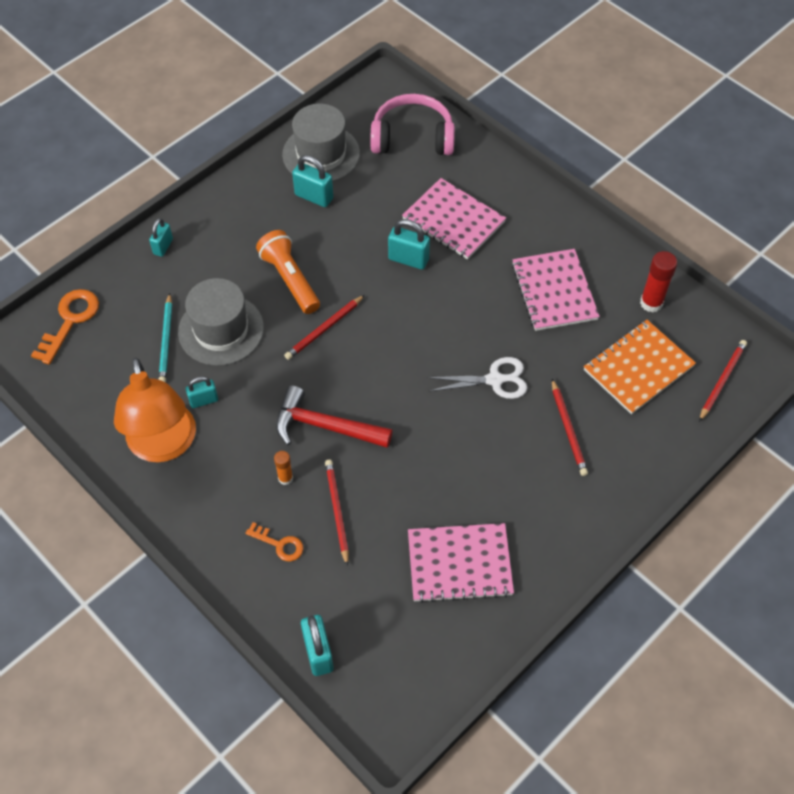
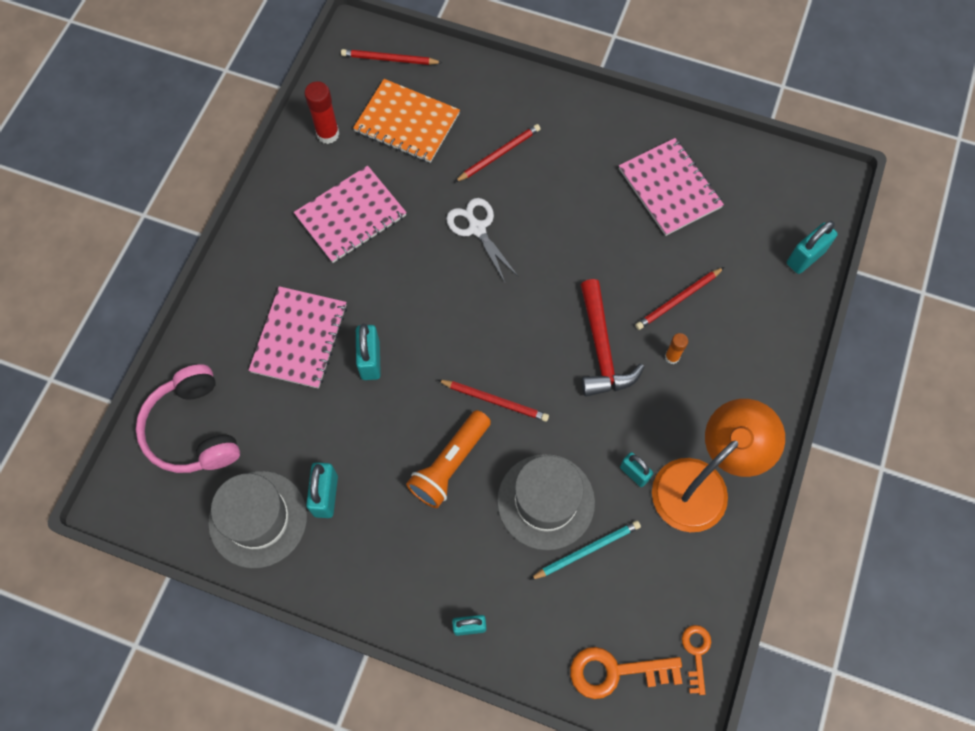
camera: 115 degrees left, 10 degrees up
(279, 544) = (735, 331): orange key -> orange key (696, 653)

